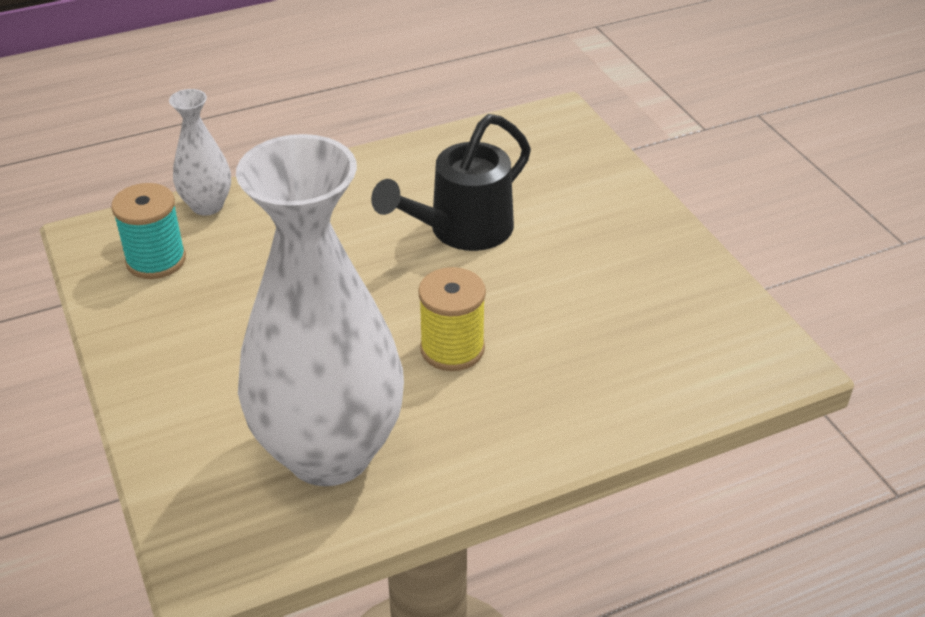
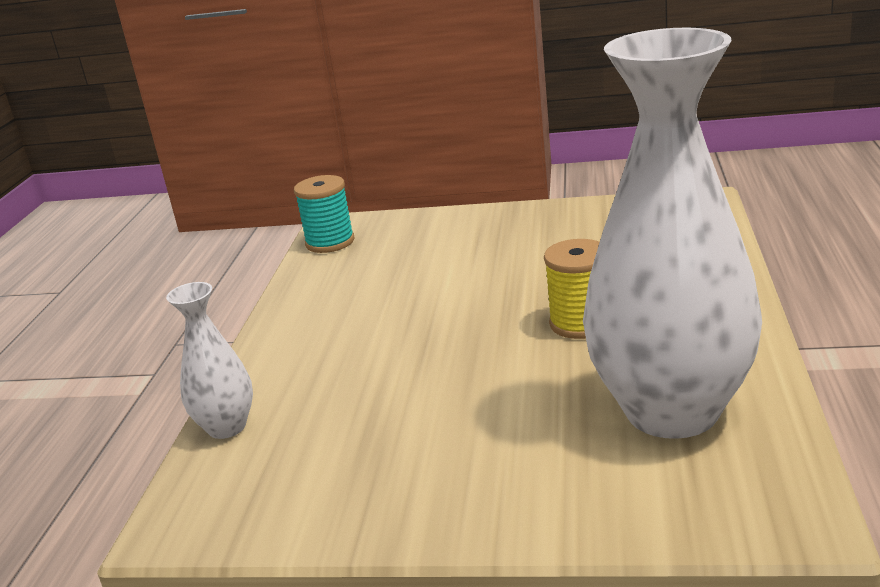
camera: 55 degrees left, 15 degrees down
(156, 260) = (278, 478): turquoise spool -> turquoise spool (330, 242)
(461, 231) = (430, 292): black watering can -> none

